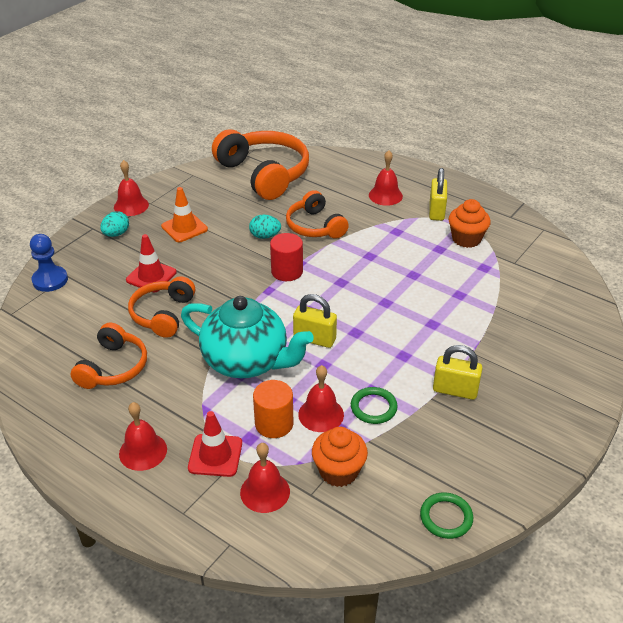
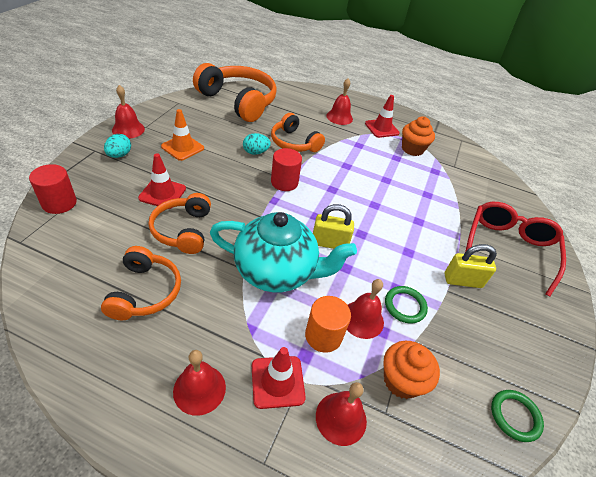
camera: 20 degrees left, 5 degrees up
(50, 280) = (59, 203): blue pawn -> red cylinder
(436, 211) = (381, 128): yellow padlock -> red traffic cone
(534, 362) = (508, 248): none -> red glasses

